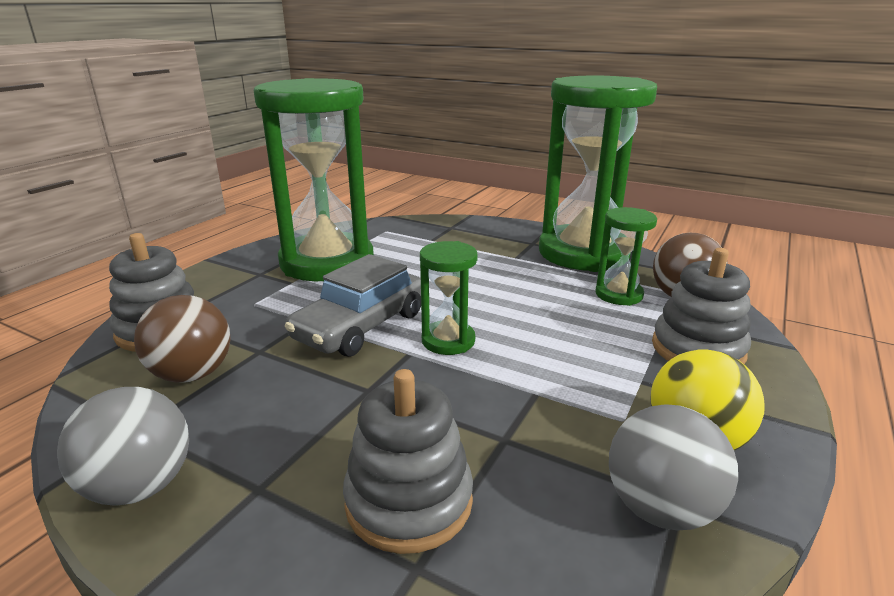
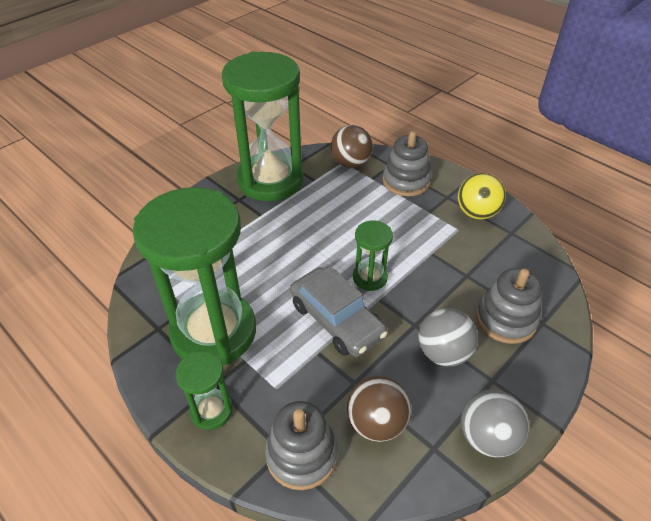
camera: 75 degrees left, 20 degrees up
(618, 294) = (337, 186): green hourglass -> green hourglass (211, 410)
(660, 508) = (515, 239): grey ball -> grey ball (443, 353)

